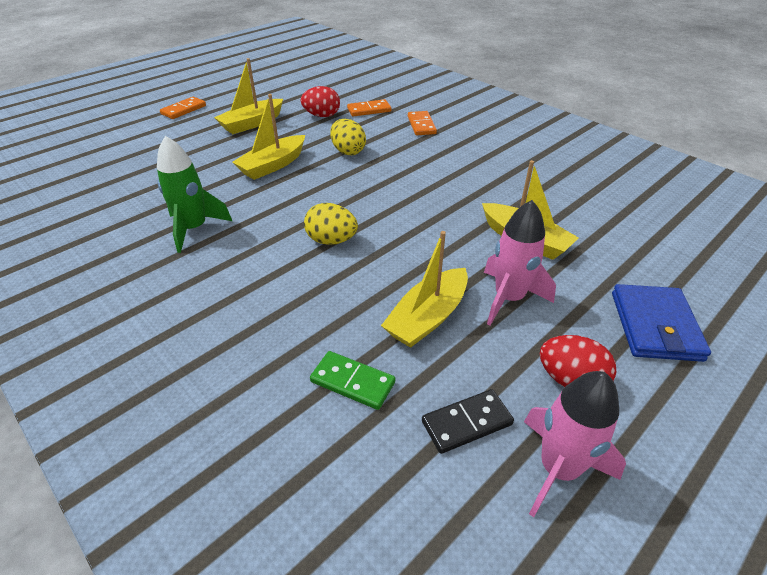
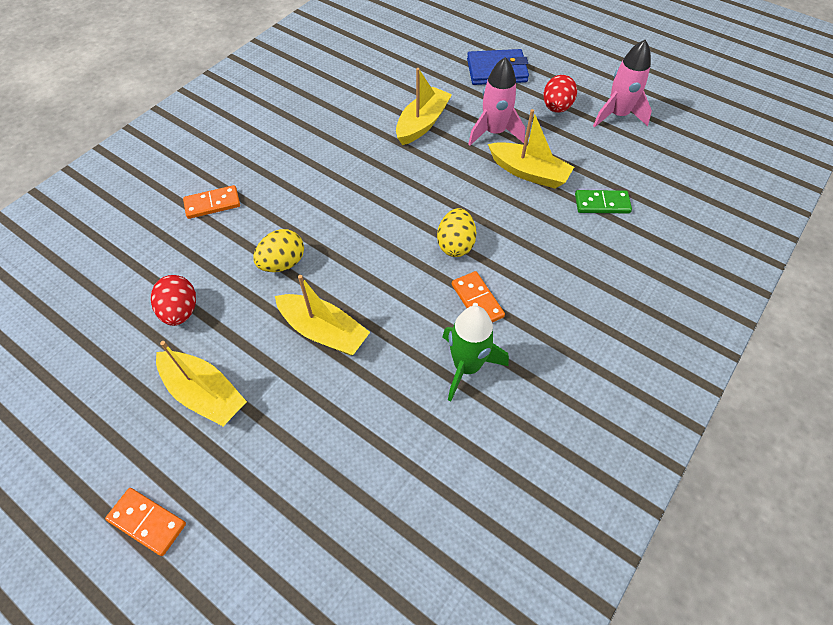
camera: 100 degrees left, 15 degrees up
(352, 382) = (602, 204): green domino -> green domino turned 75 degrees clockwise
(369, 110) = (165, 261): orange domino -> orange domino (477, 300)
(466, 423) = (606, 149): black domino -> none

